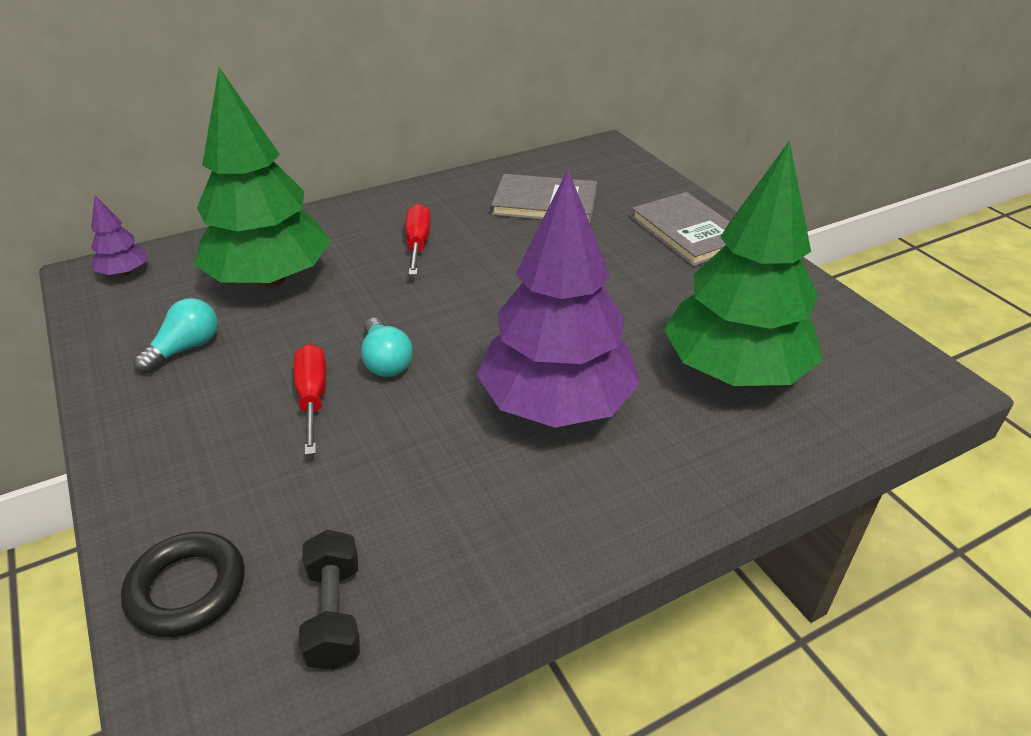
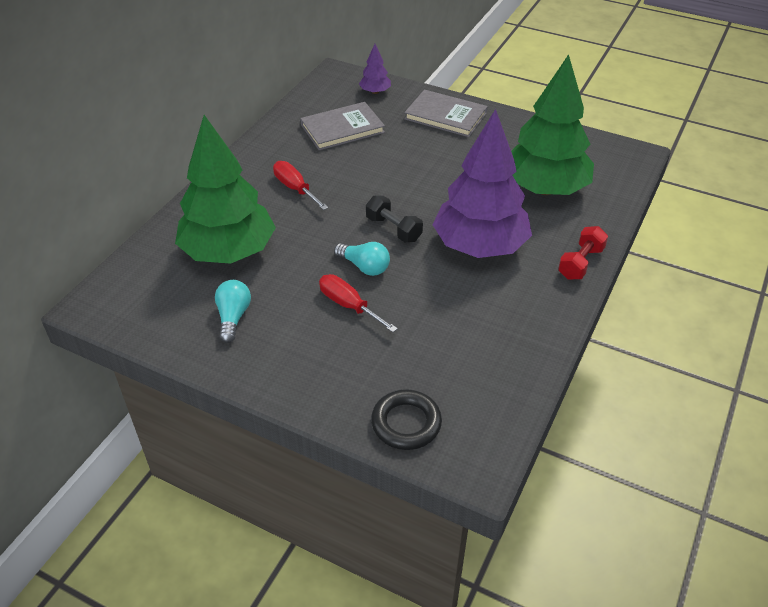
camera: 35 degrees left, 5 degrees up
(125, 273) = (117, 293): purple tree -> purple tree (375, 92)
(334, 613) = (487, 392): black dumbbell -> black dumbbell (393, 229)
(681, 499) = (580, 263): none -> red dumbbell

